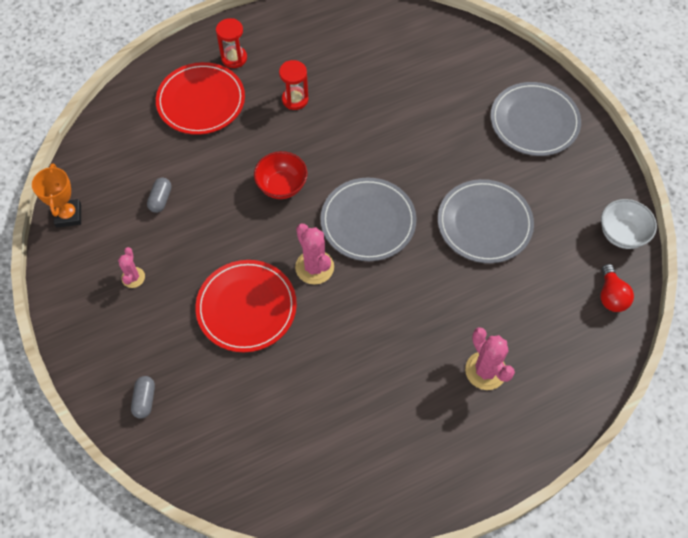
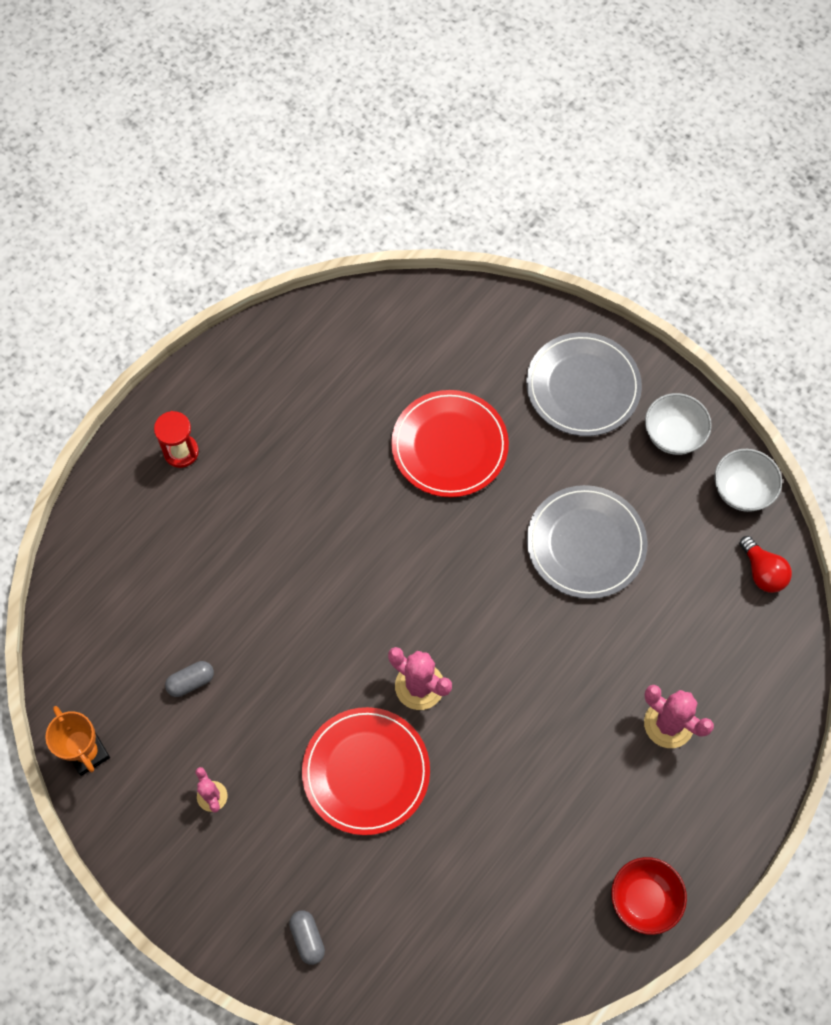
camera: 25 degrees left, 5 degrees up
(160, 199) = (191, 682): grey capsule -> grey capsule turned 75 degrees clockwise
(201, 101) = (170, 528): red plate -> red plate (449, 446)
(282, 186) = (329, 599): red bowl -> red bowl (644, 899)
(295, 99) = (286, 477): red hourglass -> none
(368, 221) = (452, 600): grey plate -> none
(586, 177) = (673, 435): none -> white bowl

